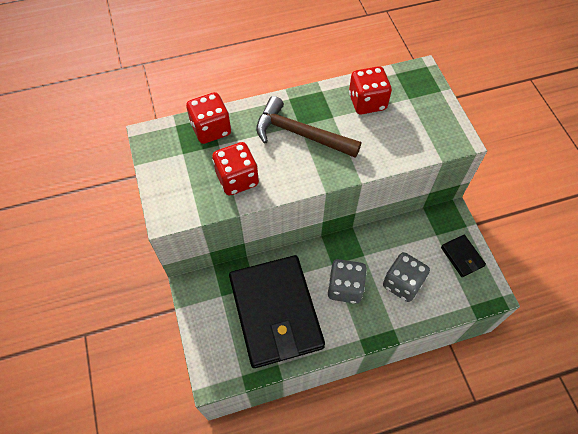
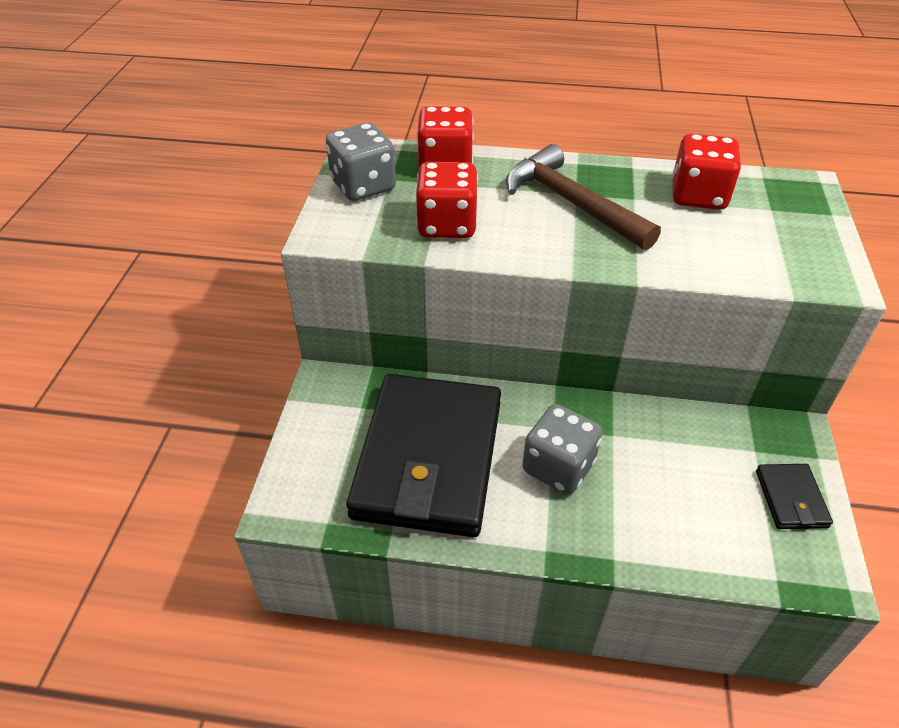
camera: 25 degrees right, 15 degrees down
(402, 283) = (661, 498): grey dice -> grey dice (363, 186)

